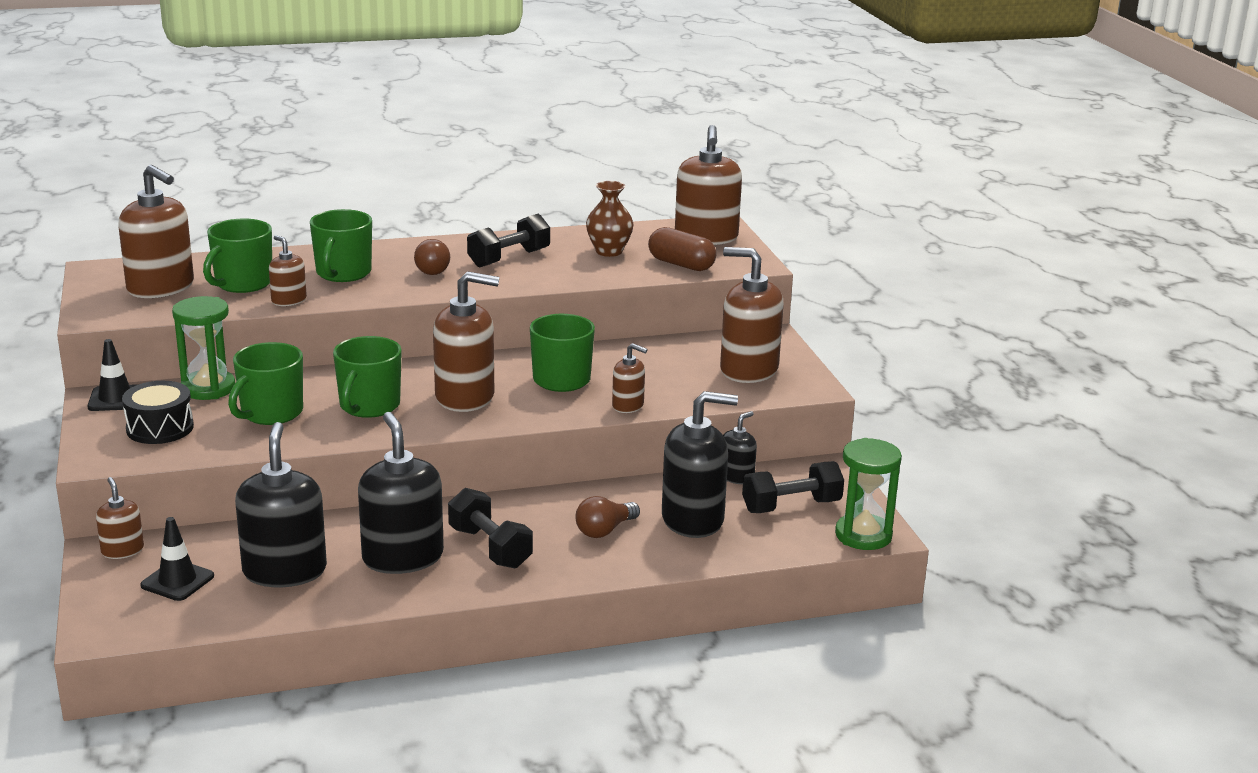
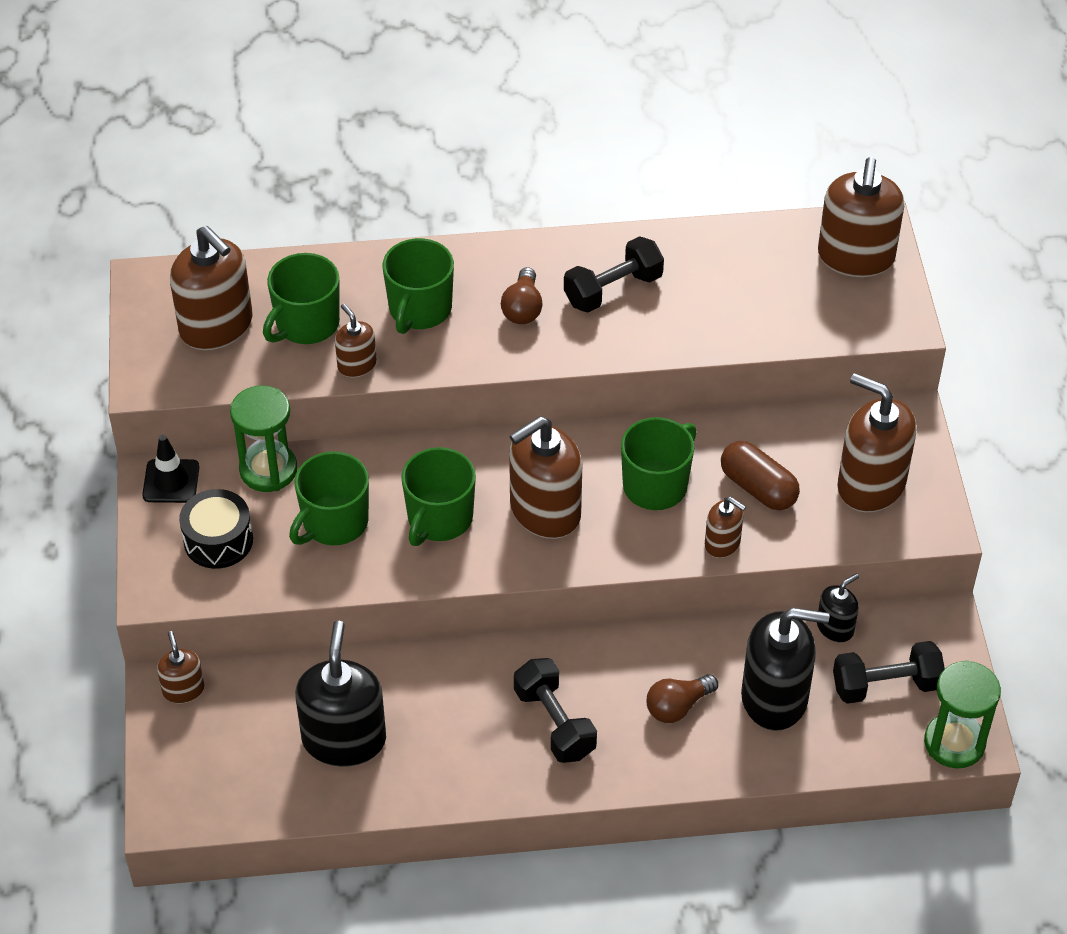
camera: 10 degrees right, 25 degrees up
(177, 581) = (238, 744): black traffic cone -> none
(402, 557) = (464, 730): black soap dispenser -> none
(465, 397) = (545, 511): brown soap dispenser -> brown soap dispenser turned 135 degrees clockwise
(609, 251) = (733, 282): brown vase -> none
(681, 264) = (815, 318): brown capsule -> brown capsule (758, 488)

